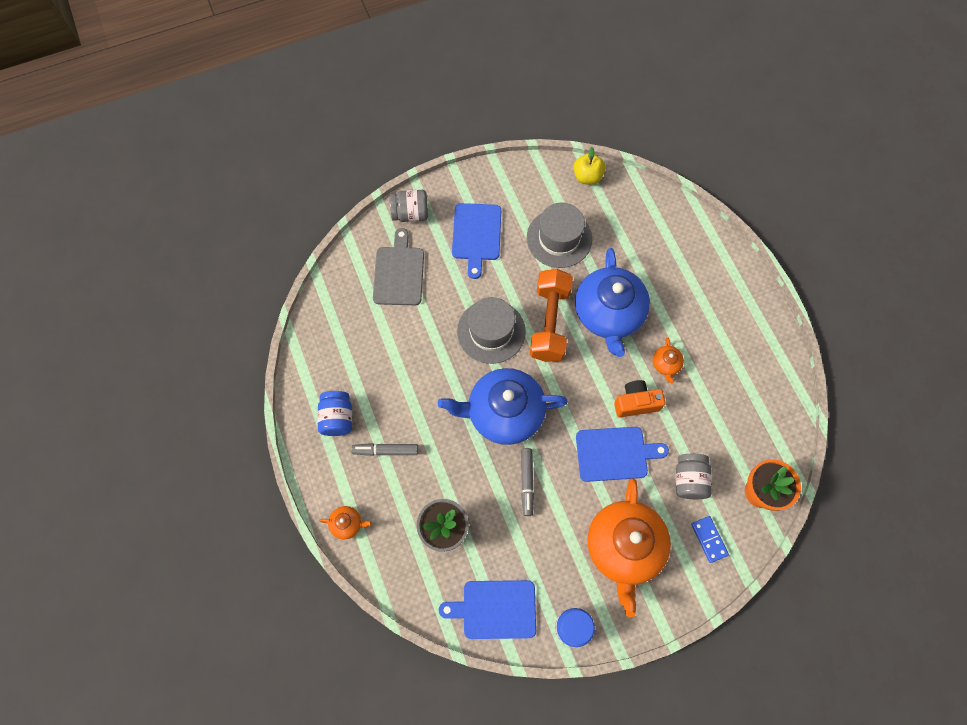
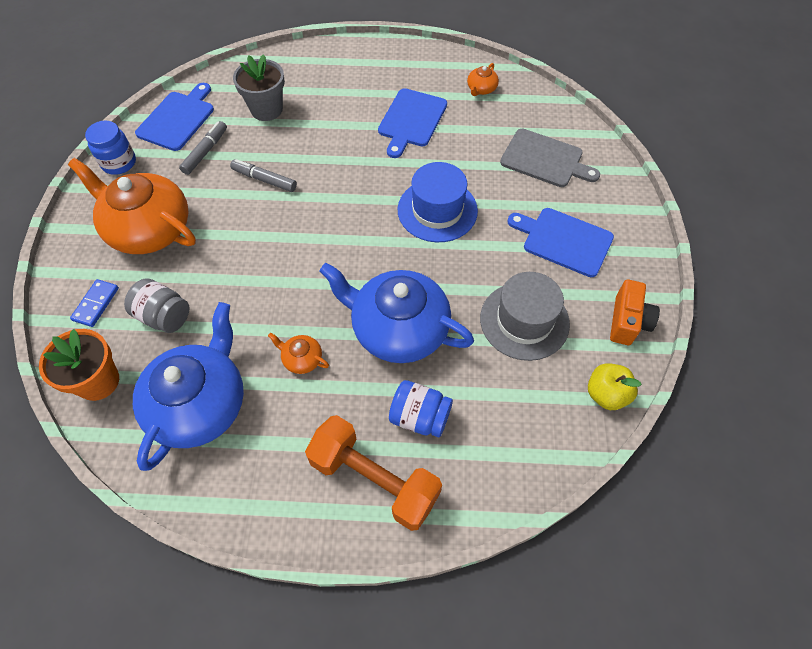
camera: 115 degrees right, 10 degrees down
(337, 418) = (414, 74): blue jar -> blue jar (419, 417)
(347, 524) = (318, 55): orange teapot -> orange teapot (481, 89)
(385, 450) = (363, 95): grey marker -> grey marker (205, 152)
(410, 213) = (616, 192): grey jar -> none
(491, 331) = (437, 210): grey hat -> blue hat
(504, 412) = (343, 188): blue teapot -> blue teapot (200, 404)
(549, 322) = (419, 265): orange dumbbell -> orange dumbbell (374, 479)
(615, 454) = (239, 262): blue cutting board -> blue cutting board (411, 120)
(636, 403) = (278, 306): orange camera -> orange camera (627, 321)
(709, 539) = (96, 304): blue domino -> blue domino turned 75 degrees counterclockwise

